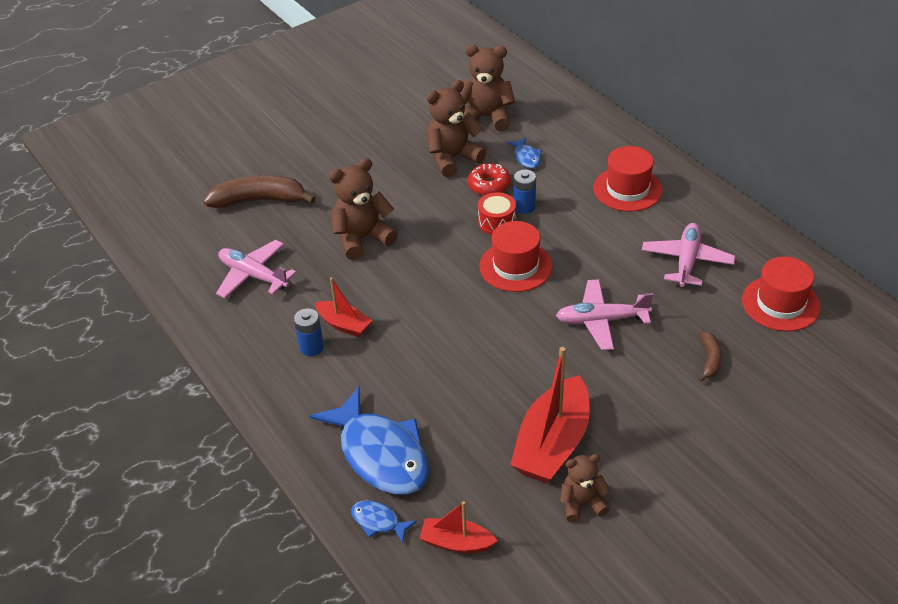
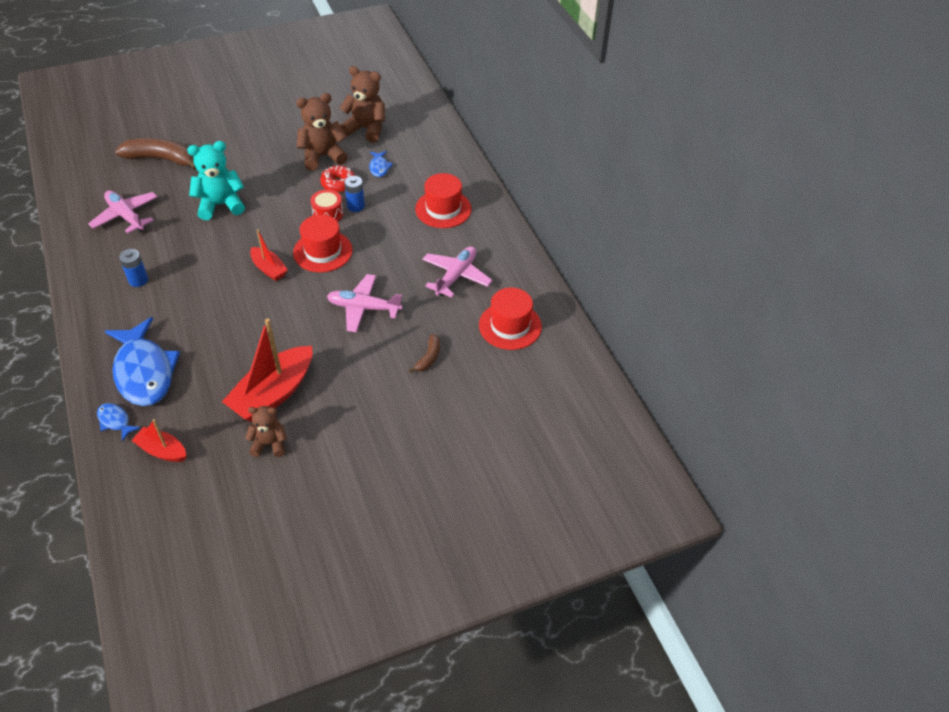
camera: 10 degrees right, 5 degrees up
(344, 324) = (171, 268): red boat -> red boat (269, 269)
(362, 238) = (220, 205): brown teddy bear -> turquoise teddy bear

